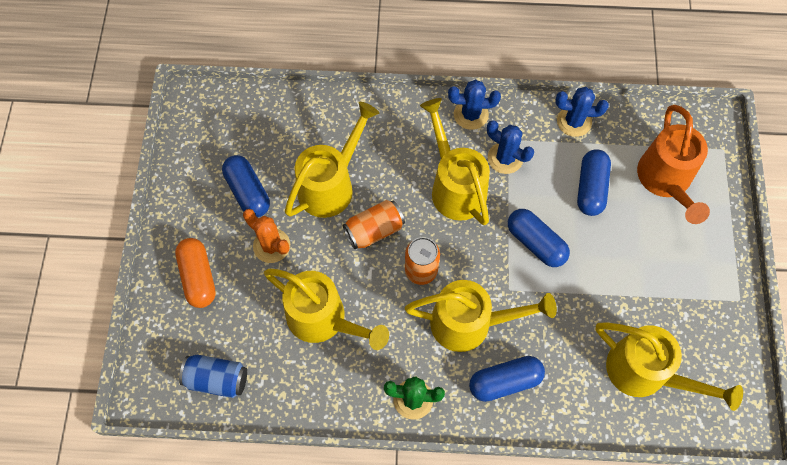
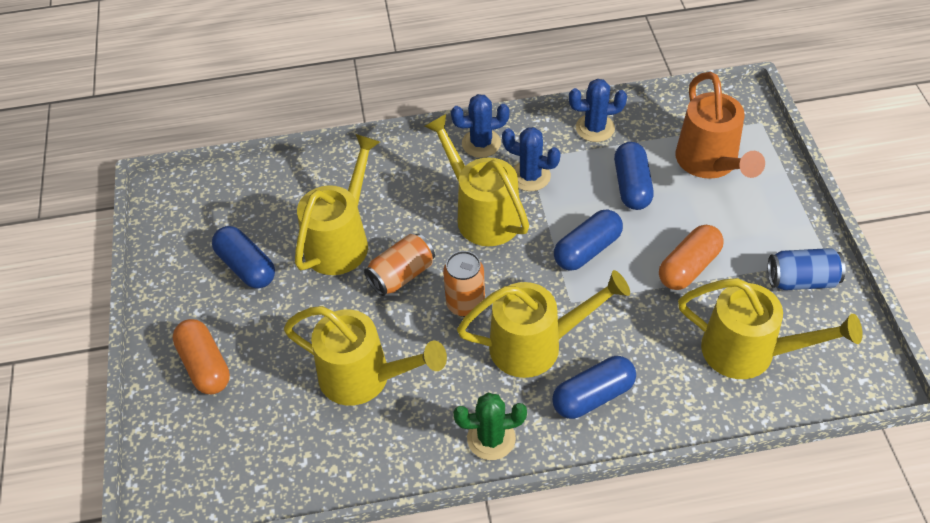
camera: 10 degrees left, 15 degrees down
(217, 379) = (249, 470): blue can -> blue can (801, 280)
(271, 246) = (286, 315): orange cactus -> none
(535, 243) = (587, 250): blue capsule -> blue capsule turned 75 degrees counterclockwise
(617, 280) = (689, 267): none -> orange capsule

